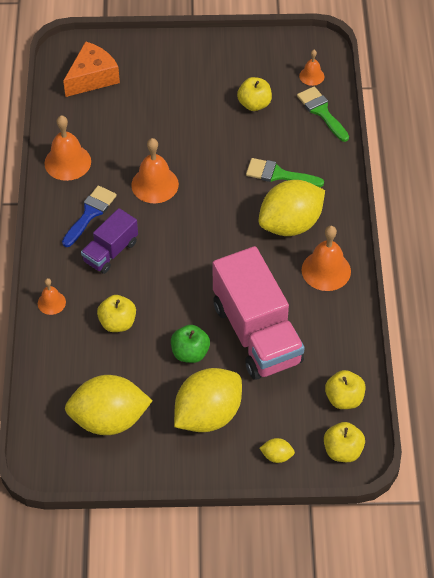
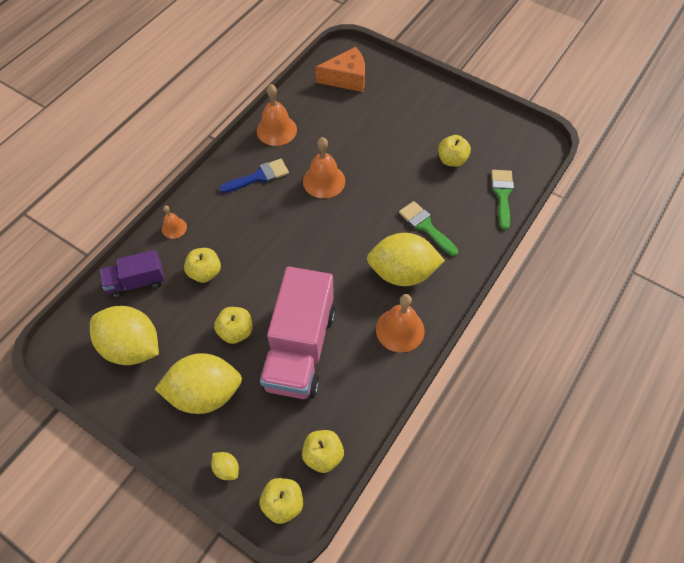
camera: 35 degrees right, 5 degrees up
(110, 252) = (248, 214): purple truck -> purple truck (136, 282)
(190, 353) = (236, 331): green apple -> yellow apple
(311, 76) = (516, 162): orange bell -> none

